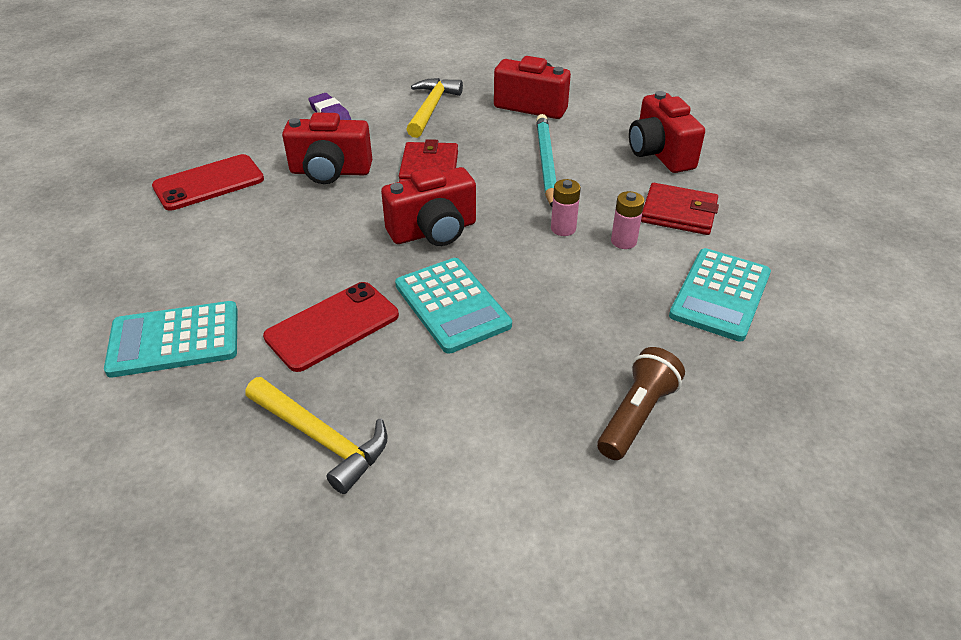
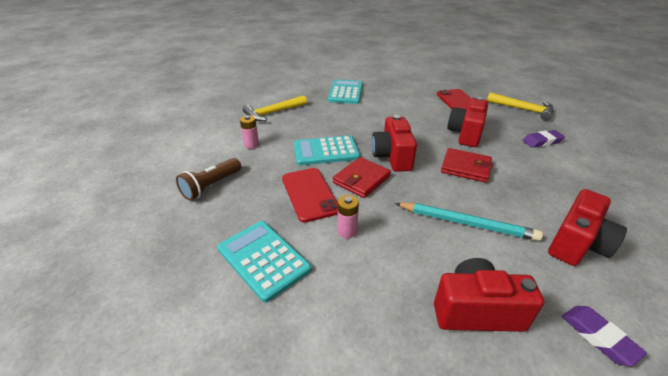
camera: 110 degrees right, 5 degrees down
(332, 326) = (332, 121): red phone -> red phone (309, 194)
(431, 108) = (560, 184): yellow hammer -> yellow hammer (523, 109)
(563, 228) = (374, 207): pink battery -> pink battery (251, 145)
(635, 105) = (598, 337): none -> purple eraser
(636, 415) = (211, 186): brown flashlight -> brown flashlight turned 75 degrees clockwise
(678, 213) = (369, 280): red wallet -> red wallet (361, 179)

